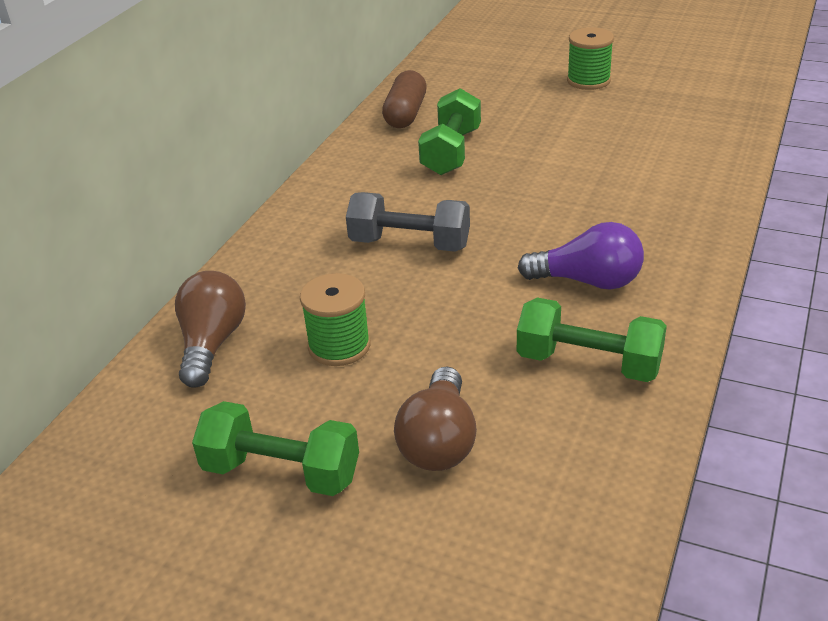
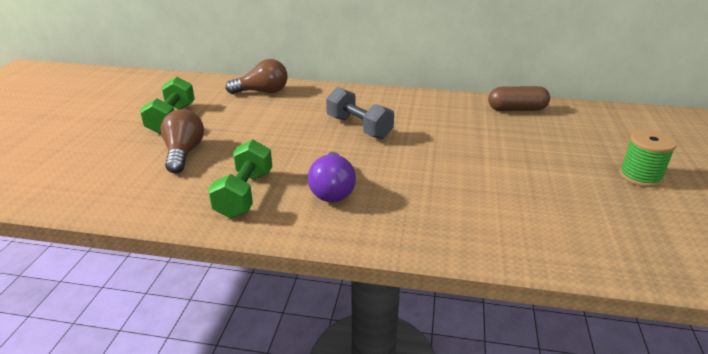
camera: 75 degrees right, 5 degrees down
(339, 346) = (261, 120): green spool -> none
(410, 244) = (359, 127): grey dumbbell -> grey dumbbell turned 45 degrees counterclockwise
(439, 441) = (184, 153): brown light bulb -> brown light bulb turned 90 degrees clockwise
(451, 152) = (475, 129): green dumbbell -> none

